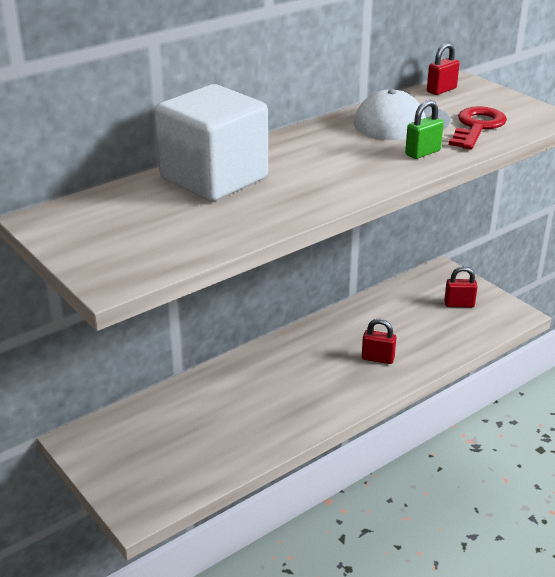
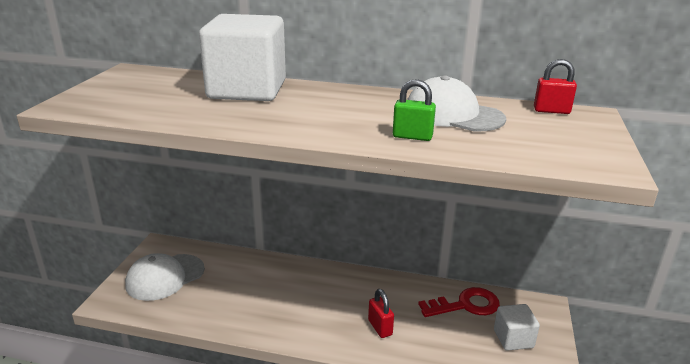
camera: 50 degrees right, 5 degrees down
(145, 456) = (165, 277): none -> white cap
(459, 304) = (513, 339): red padlock -> white cube
(477, 127) = (510, 142): red key -> red key (465, 305)

